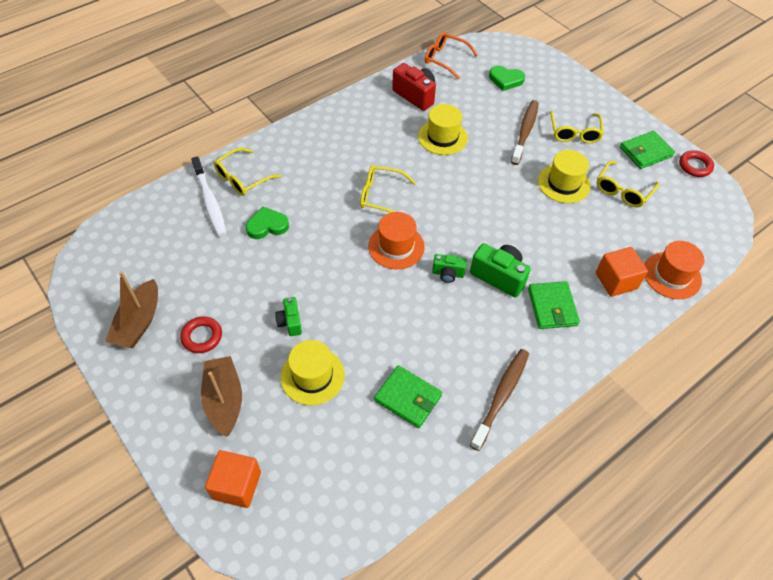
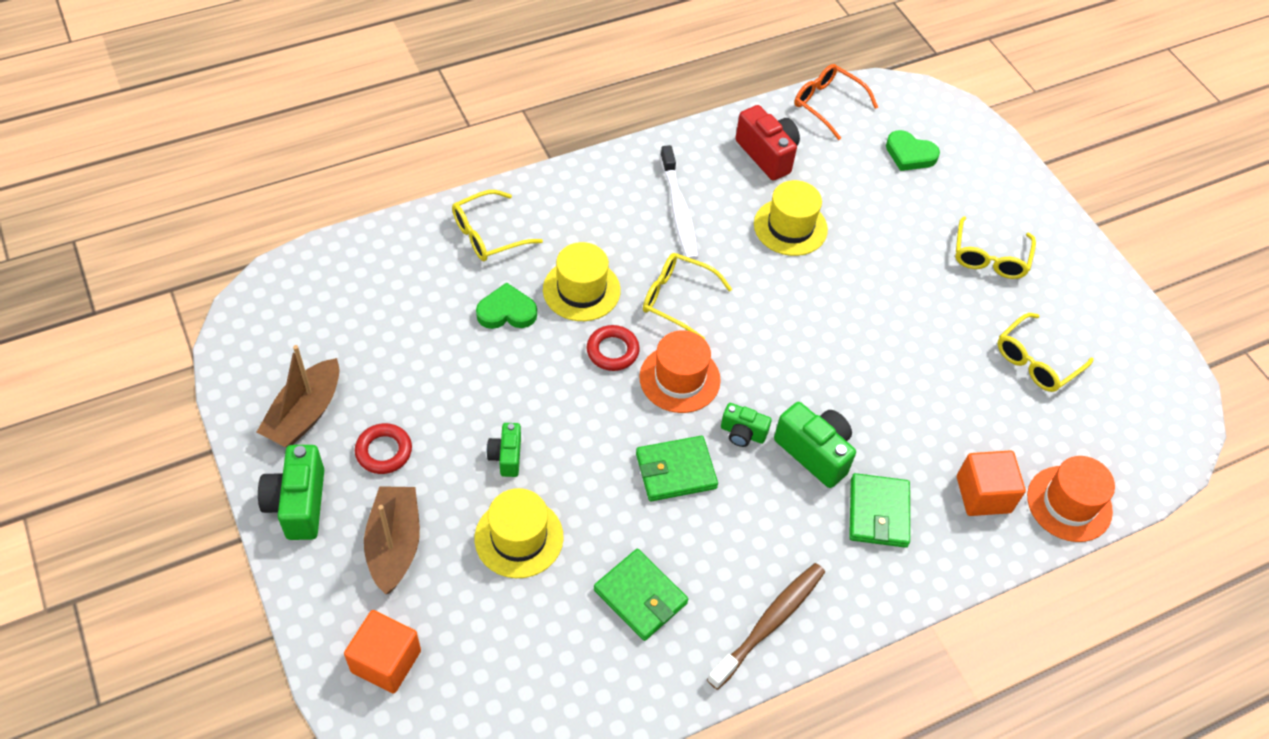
camera: 10 degrees right, 0 degrees up
(147, 386) = (298, 504): none -> green camera
(210, 201) = (436, 260): white toothbrush -> white toothbrush (679, 210)
(525, 132) = (915, 242): brown toothbrush -> none
(563, 183) = (950, 333): yellow hat -> yellow hat (581, 290)
(645, 152) = (1090, 308): green wallet -> green wallet (675, 471)
(695, 166) = (1159, 345): red ring -> red ring (612, 351)

